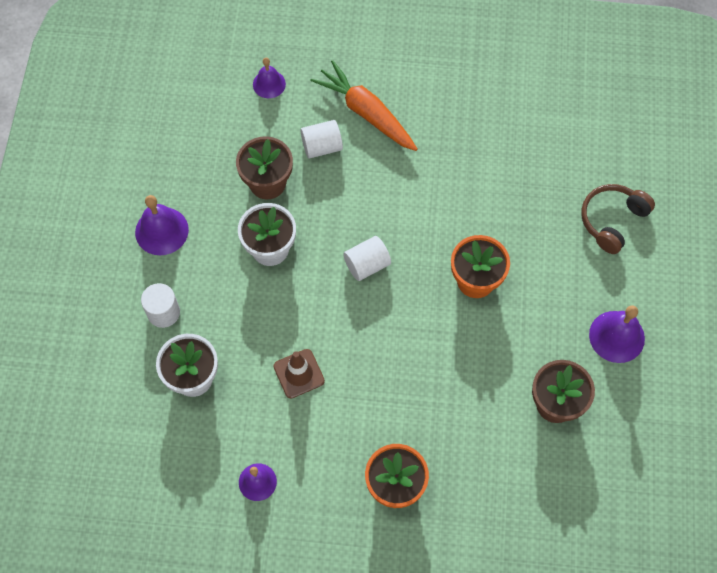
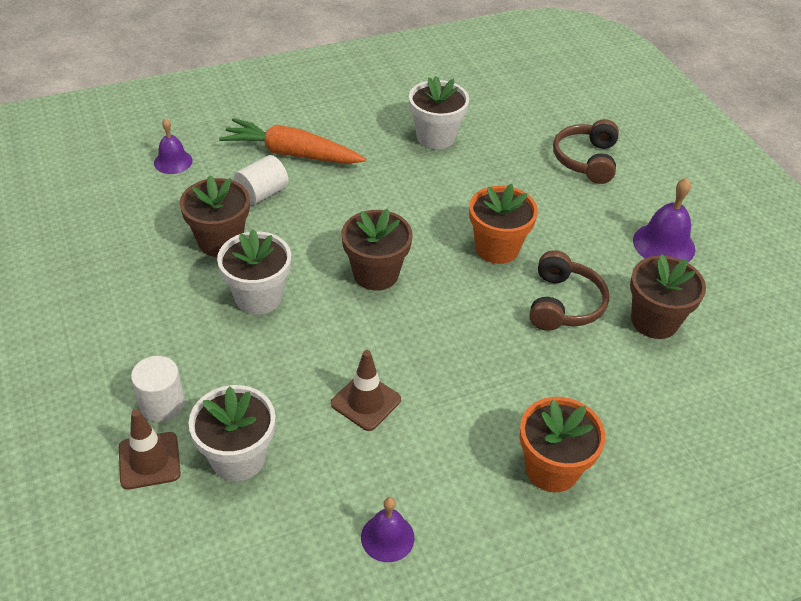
camera: 30 degrees left, 20 degrees down
(137, 353) = (149, 461): none -> brown traffic cone
(161, 231) = (116, 325): purple bell -> none
(367, 264) = (376, 274): white cylinder -> brown flower pot
(494, 356) = (563, 304): none -> brown headphones
(496, 141) = (435, 137): none -> white flower pot

